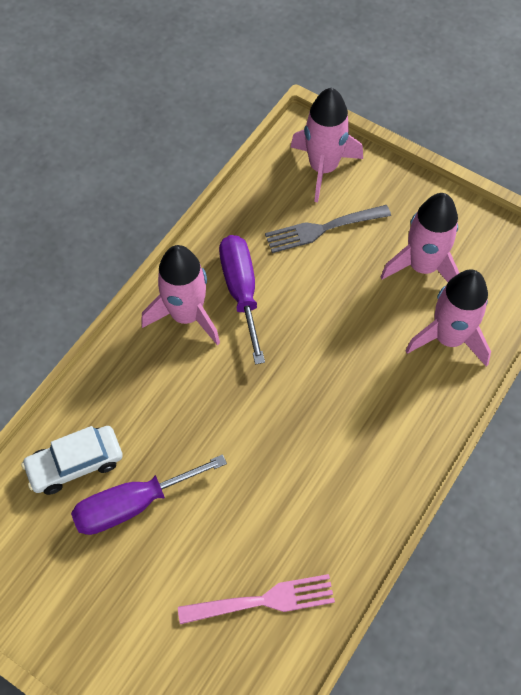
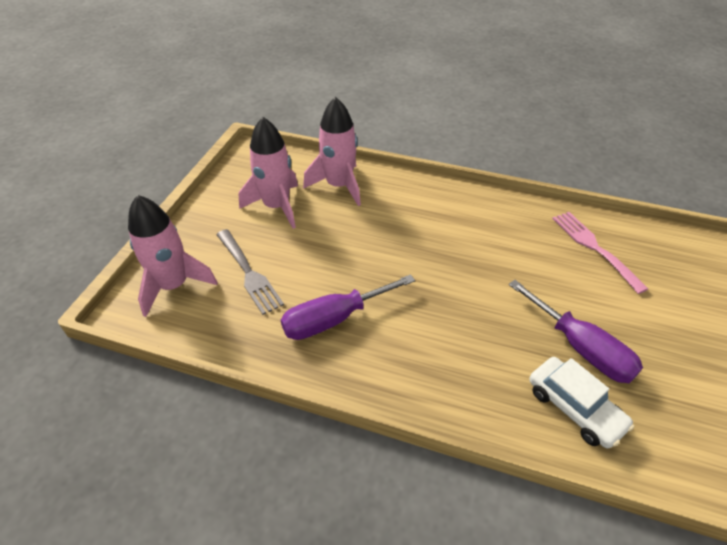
camera: 105 degrees left, 15 degrees down
(186, 315) = (375, 357): pink rocket -> none

